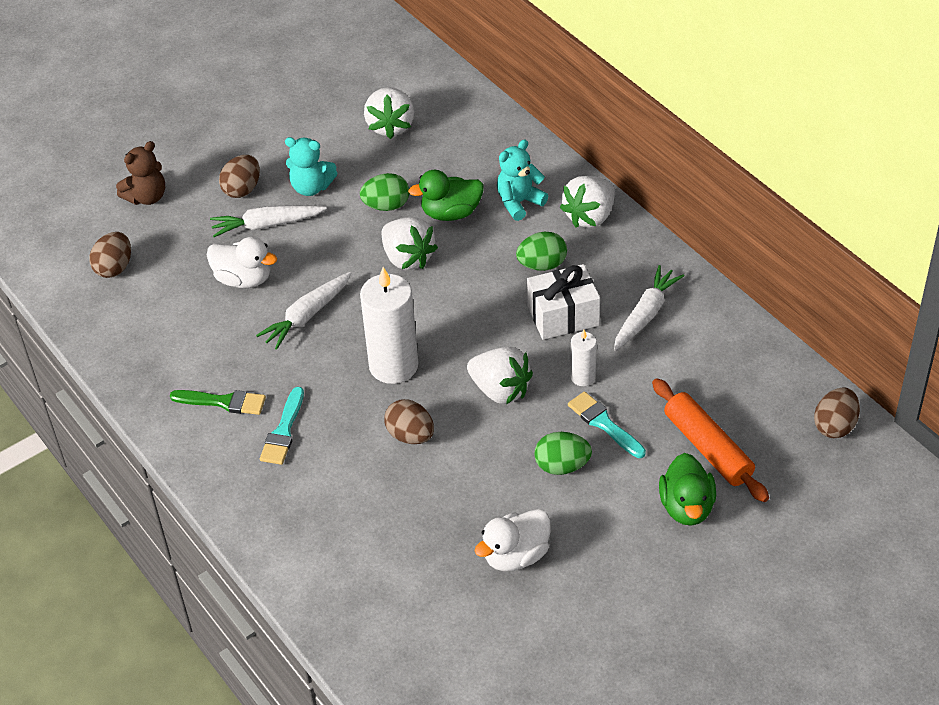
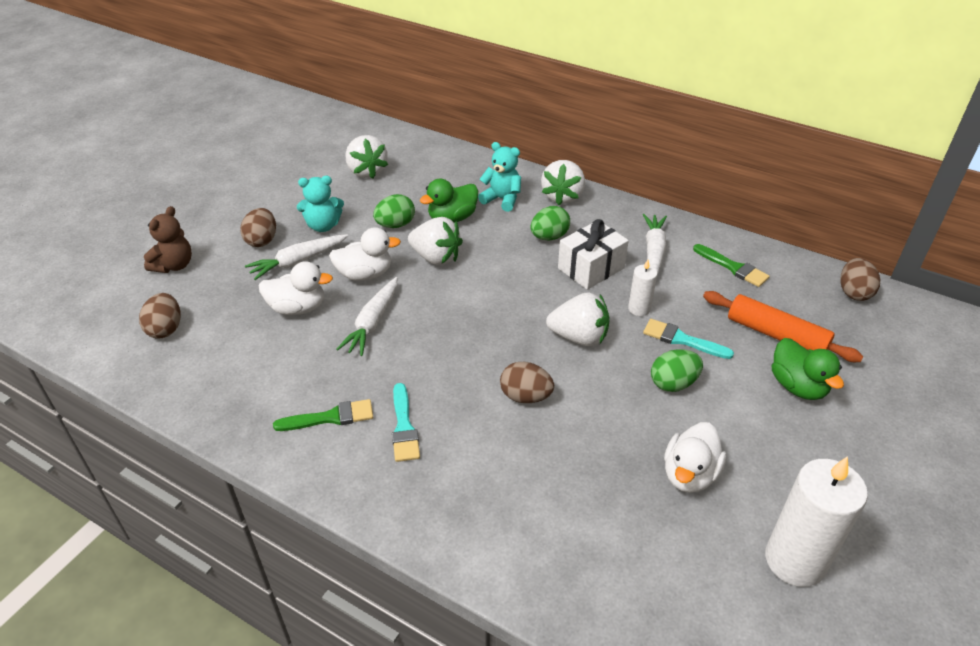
camera: 25 degrees left, 5 degrees down
(326, 258) = (365, 274): none -> white duck
(393, 365) = (474, 342): white candle -> white candle (795, 560)
(519, 202) = (502, 199): turquoise teddy bear -> turquoise teddy bear turned 90 degrees clockwise
(721, 358) = (733, 267): none -> green brush

